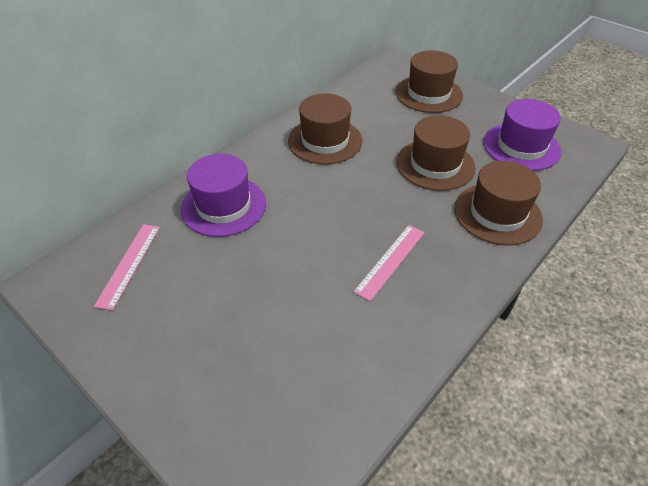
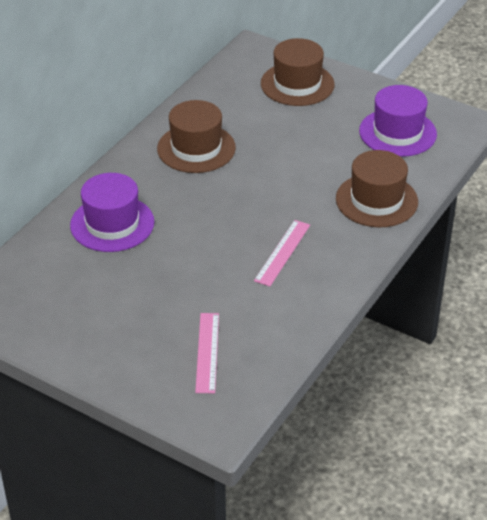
camera: 10 degrees left, 5 degrees down
(129, 264) = (41, 284): pink ruler -> pink ruler (207, 352)
(435, 164) = (313, 160): brown hat -> none

